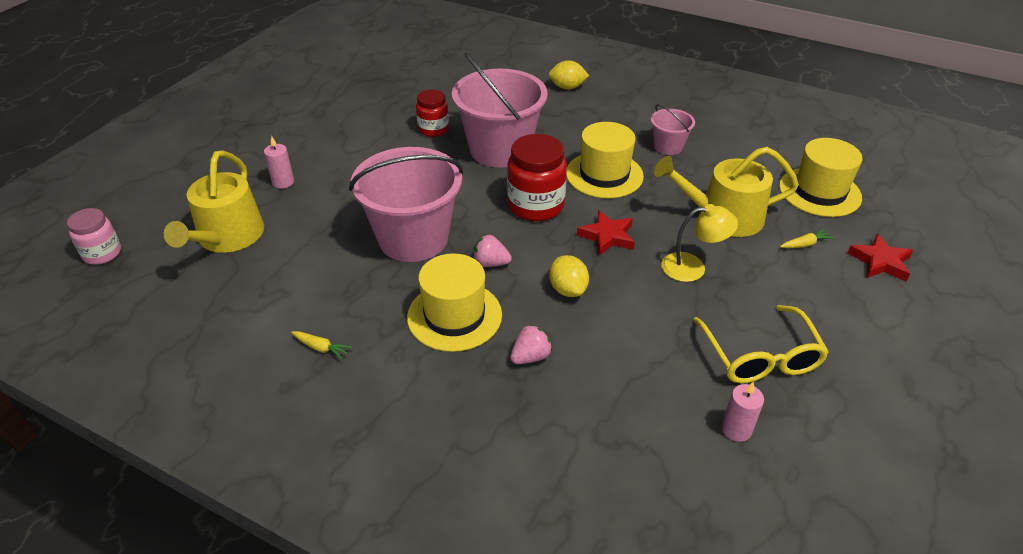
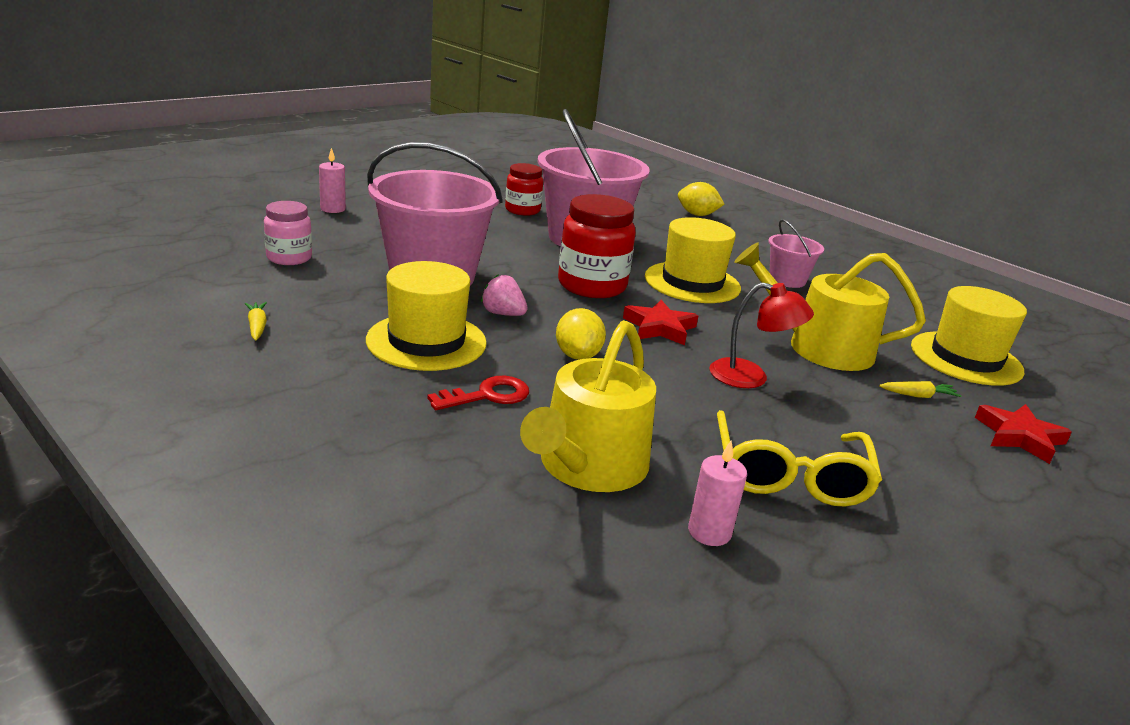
camera: 15 degrees right, 15 degrees down
(102, 253) = (111, 212): pink jar -> pink jar (289, 258)
(227, 237) = (241, 230): yellow watering can -> yellow watering can (588, 466)
(321, 348) = (257, 326): yellow carrot -> yellow carrot turned 150 degrees counterclockwise
(530, 357) = (487, 395): pink strawberry -> red key
(692, 267) = (751, 377): yellow lamp -> red lamp

